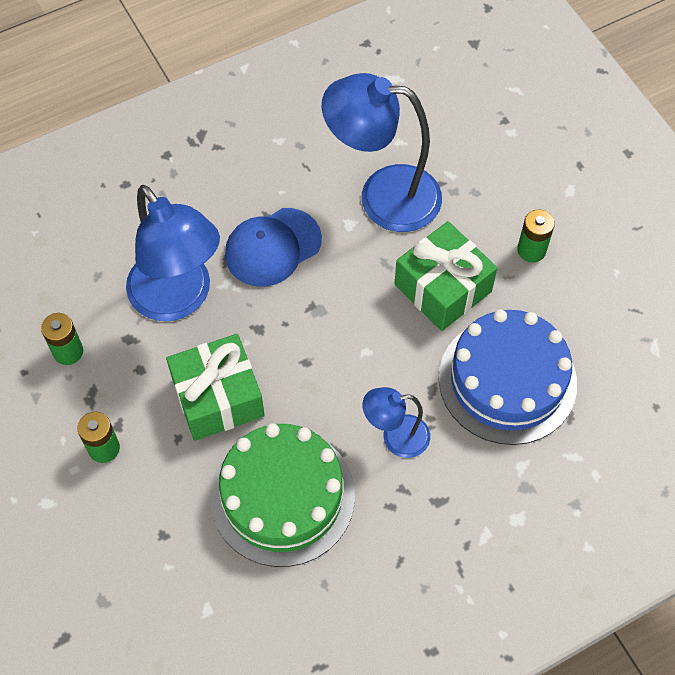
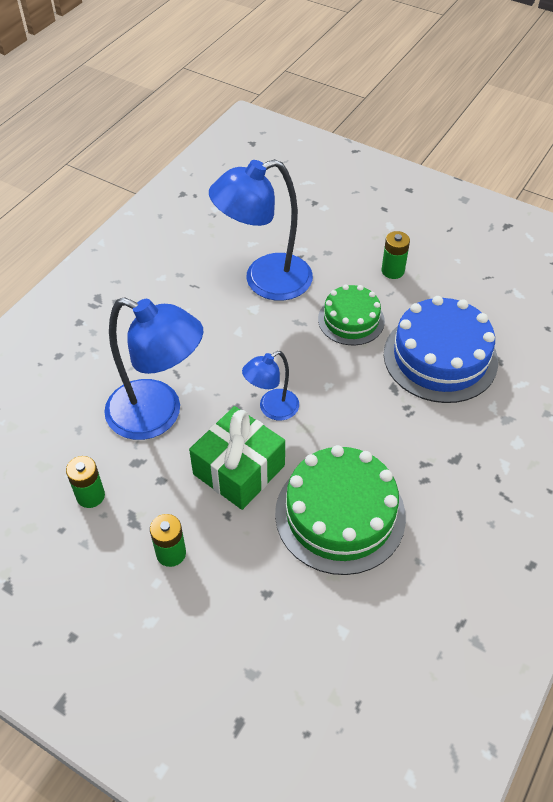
camera: 30 degrees left, 10 degrees down
(272, 247) = (207, 348): blue cap -> none
(395, 437) = (392, 431): blue lamp -> blue lamp (272, 409)
(442, 288) = (351, 320): green gift -> green cake

